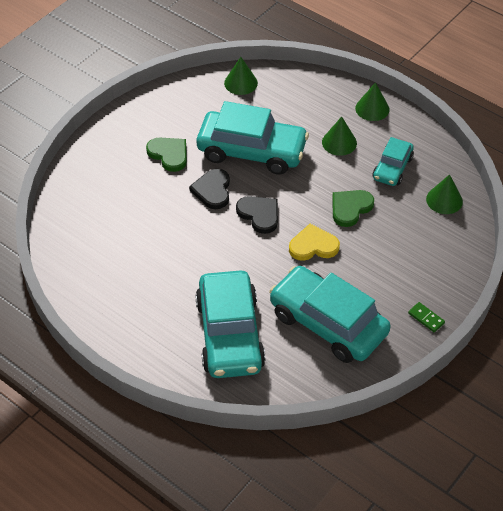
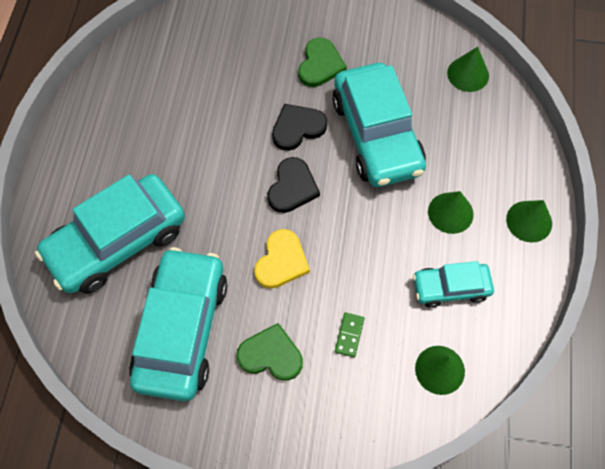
camera: 60 degrees right, 15 degrees up
(313, 246) = (281, 261): yellow heart -> yellow heart turned 60 degrees clockwise
(350, 208) = (359, 272): green heart -> green heart (271, 355)
(426, 318) = (246, 432): green domino -> green domino (349, 335)

